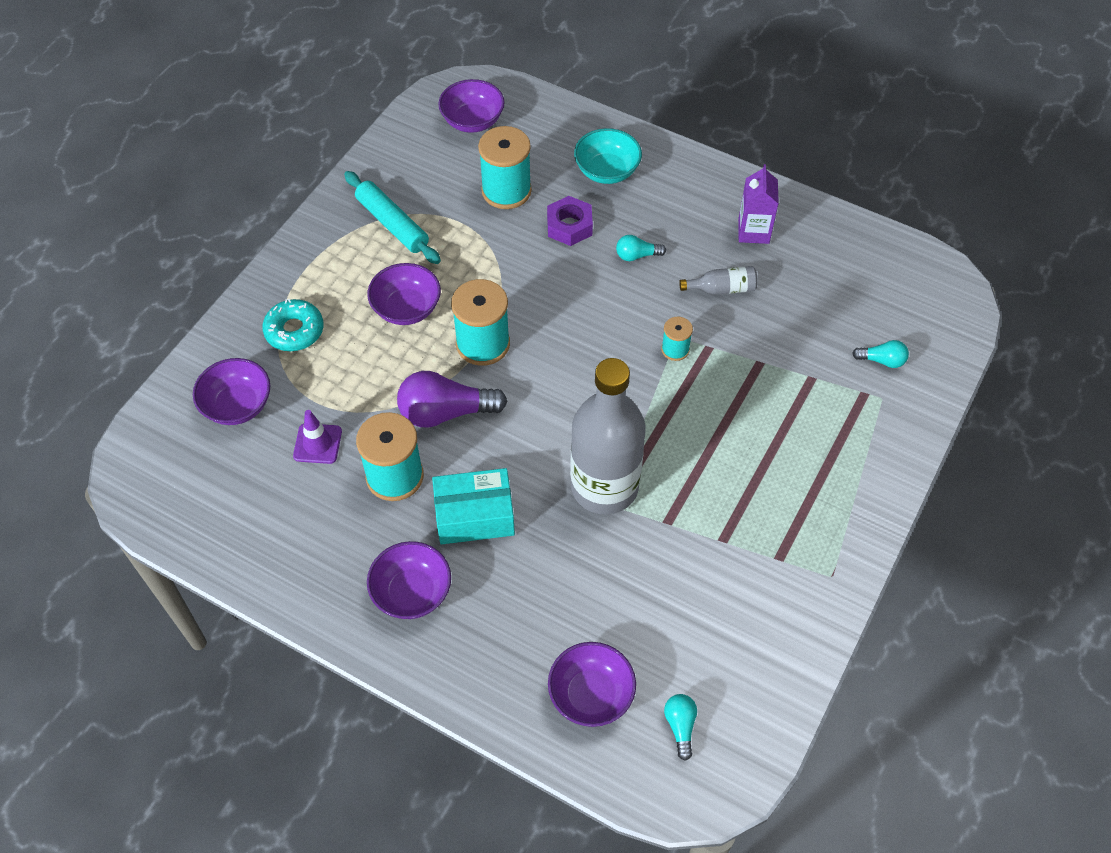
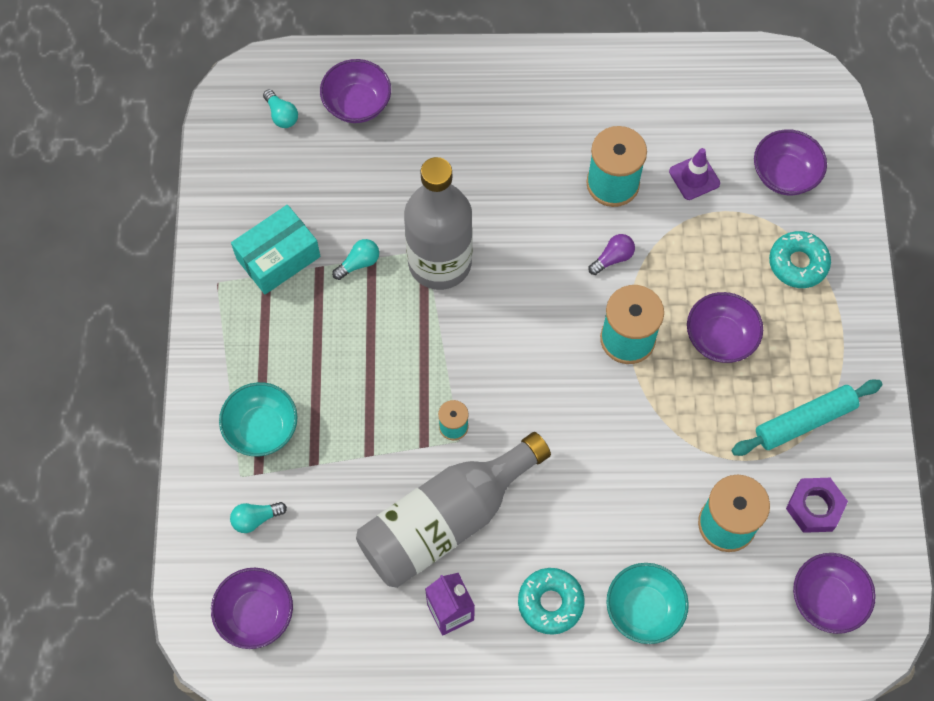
camera: 150 degrees right, 10 degrees up
(392, 224) = (804, 421): turquoise rolling pin -> turquoise rolling pin turned 45 degrees counterclockwise
(412, 592) = (533, 106): purple bowl -> purple bowl (256, 614)
(445, 412) = (612, 258): purple light bulb -> purple light bulb, size x0.51
(474, 515) = (527, 185): turquoise box -> turquoise box (278, 258)
(569, 226) = (636, 514): purple nut -> purple nut (814, 507)
(637, 255) = (549, 515): turquoise light bulb -> turquoise light bulb (359, 263)
(673, 204) = (550, 603): none -> turquoise donut
(722, 289) = (445, 520): grey bottle -> grey bottle, size x2.48
(845, 426) = (262, 428): none -> turquoise bowl

